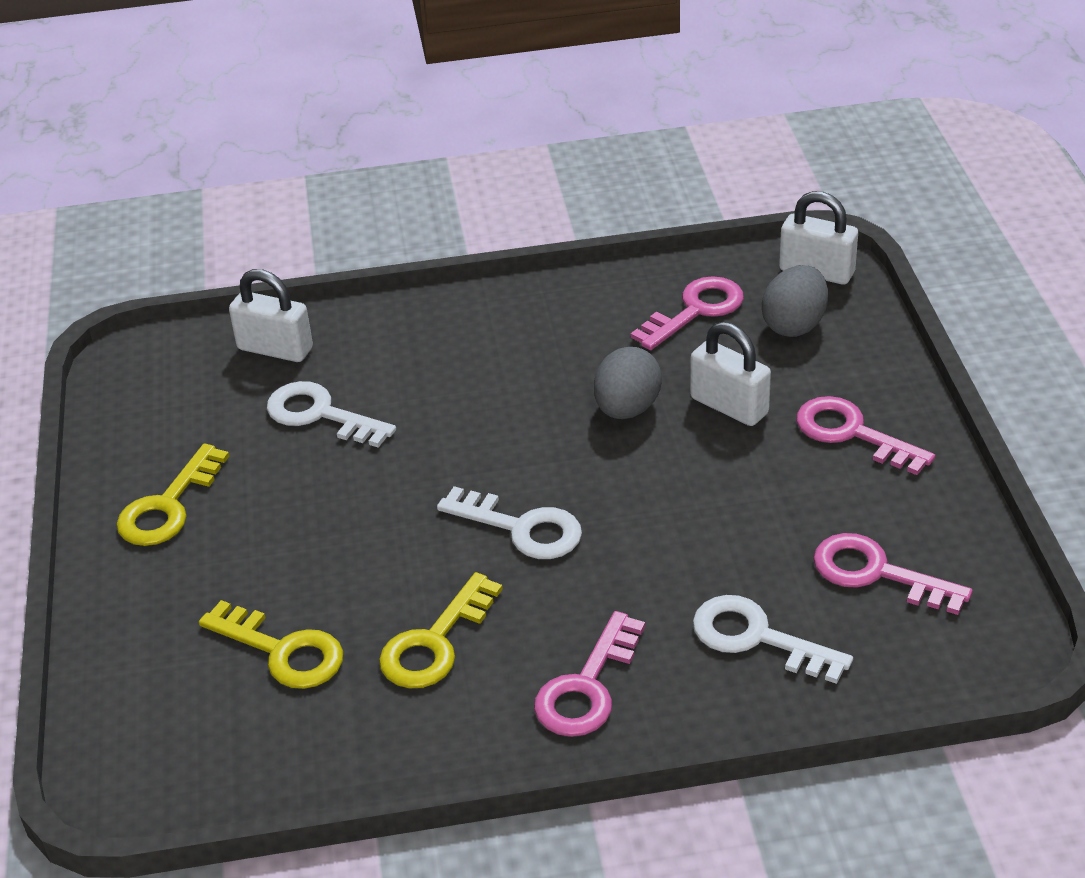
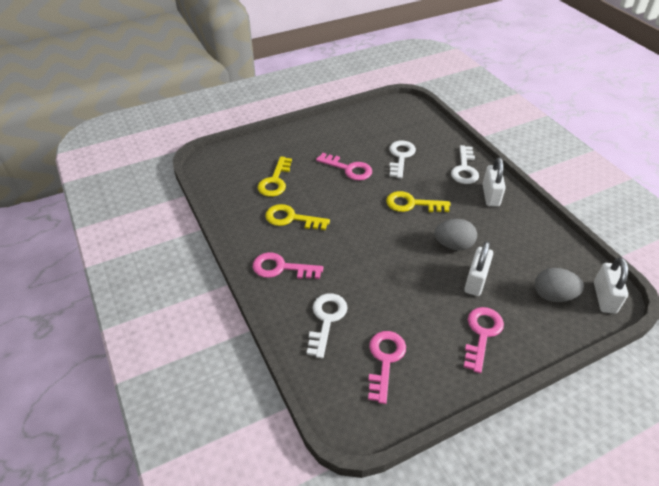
camera: 70 degrees right, 5 degrees up
(168, 506) = (335, 135): yellow key -> yellow key (412, 204)
(275, 349) = (431, 135): white padlock -> white padlock (490, 195)
(522, 528) = (362, 228): white key -> white key (464, 169)
(696, 310) = (538, 255): pink key -> pink key (348, 169)

